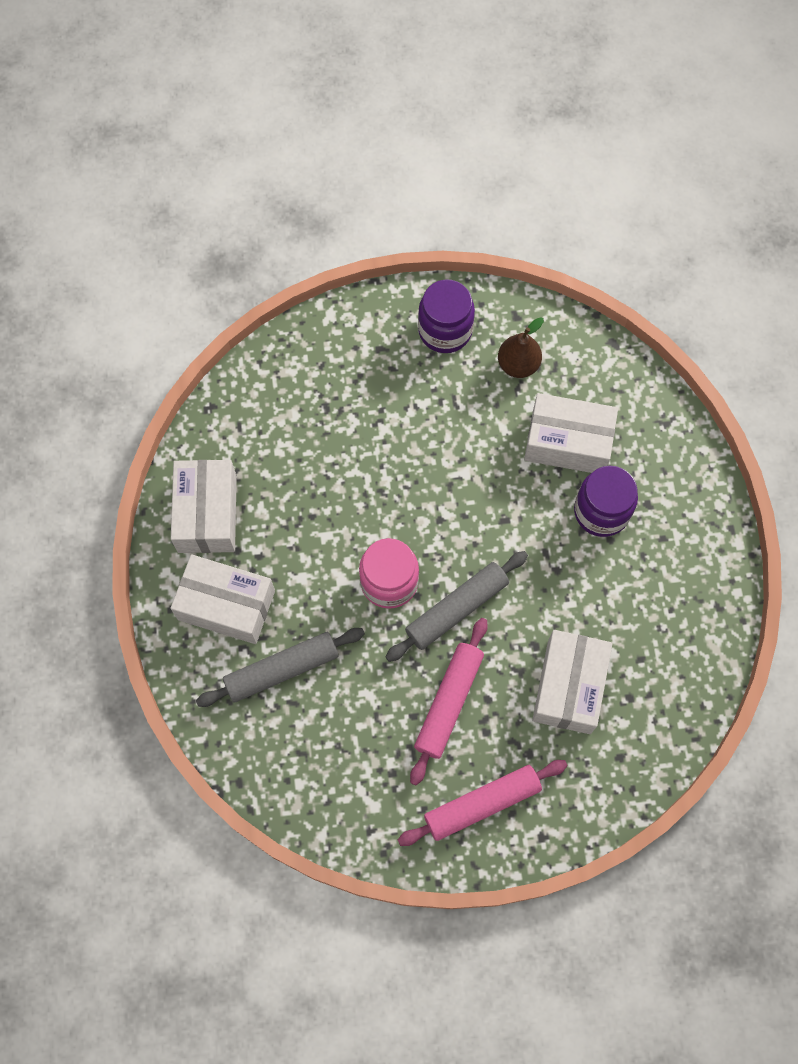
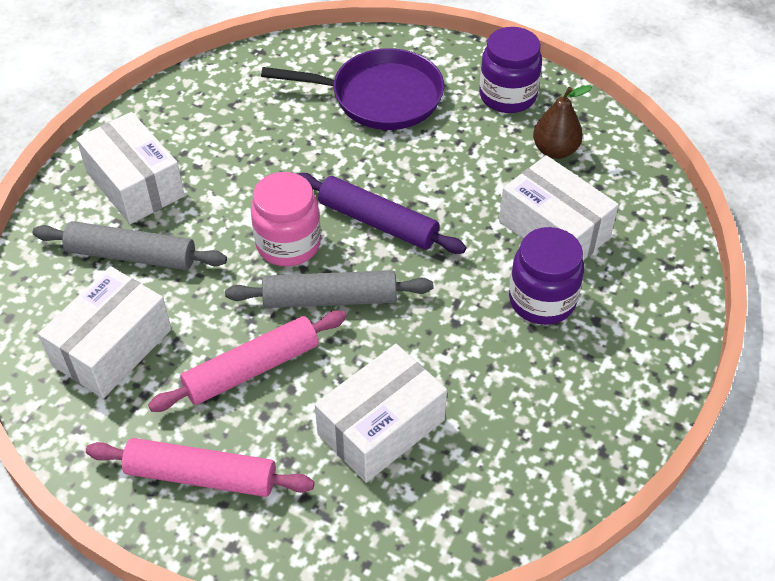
camera: 35 degrees right, 20 degrees down
(207, 514) = (185, 116): white box -> white box (112, 347)
(347, 394) = (380, 97): none -> purple pan
(438, 519) = (378, 222): none -> purple rolling pin

